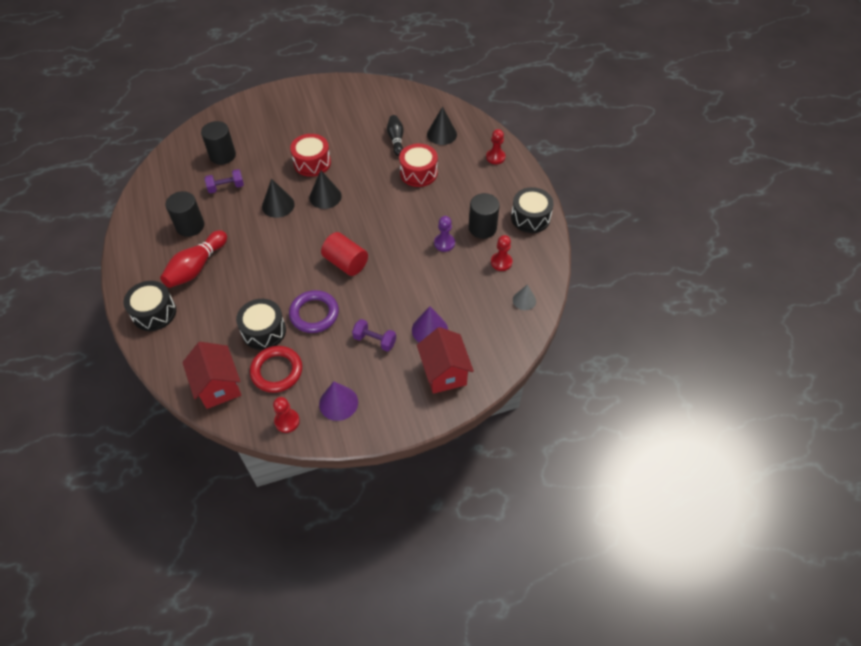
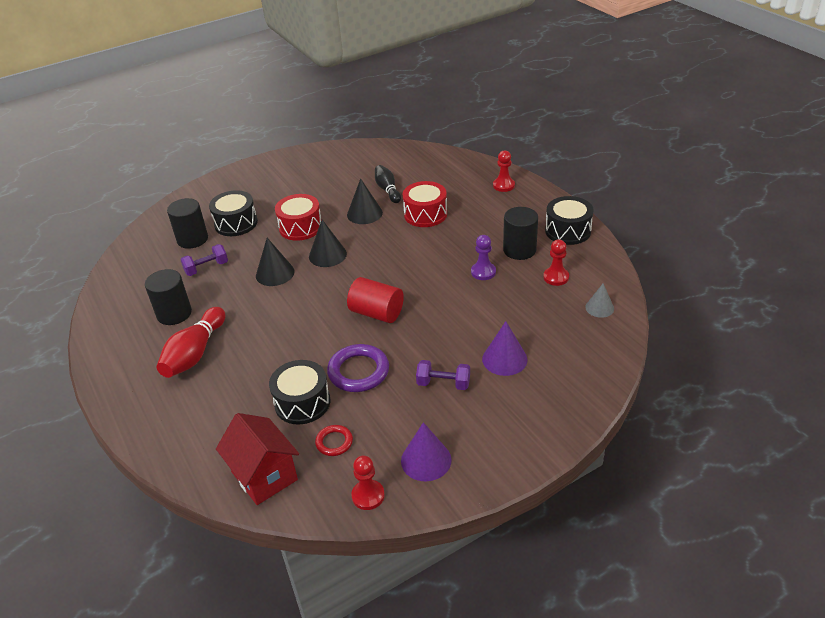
camera: 10 degrees left, 15 degrees down
(154, 313) = (155, 412): black drum -> black drum (236, 223)
(277, 371) = (334, 442): red ring -> red ring, size x0.56
(441, 134) = (436, 176): black cone -> black cone (364, 213)
(444, 373) = (542, 399): red house -> none

